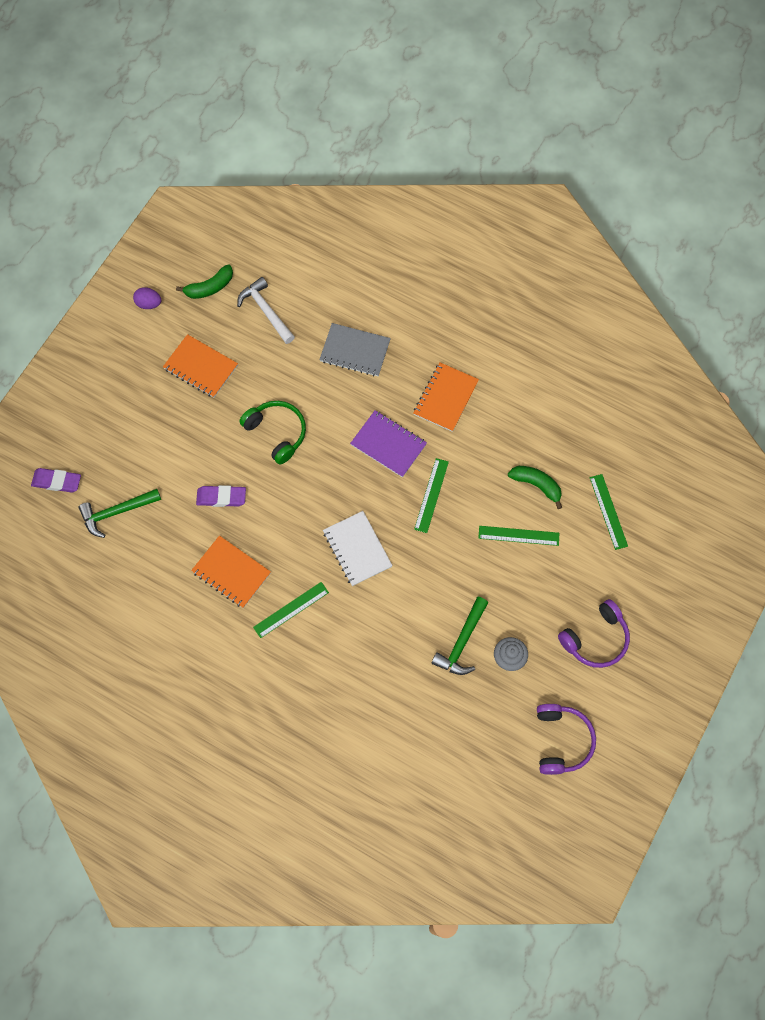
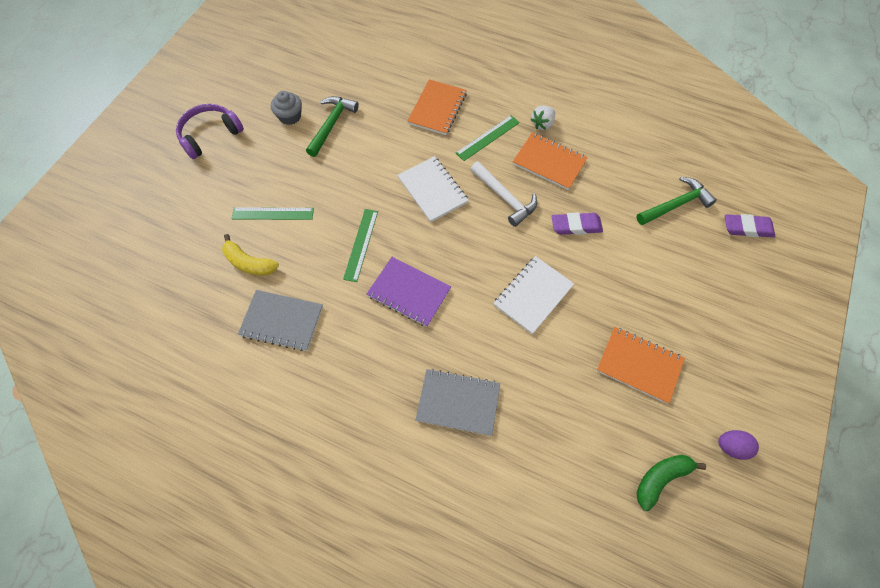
camera: 175 degrees right, 5 degrees down
(228, 623) = (542, 124): none -> white strawberry
(266, 311) = (579, 449): white hammer -> white hammer (504, 197)
(277, 433) = (533, 295): green headphones -> white notebook
(445, 398) = (346, 351): orange notebook -> orange notebook (437, 108)
(502, 428) = (282, 321): none -> grey notebook
(536, 485) = (249, 263): green banana -> yellow banana
(562, 741) = (250, 66): purple headphones -> none
(608, 511) = (177, 243): green ruler -> none

